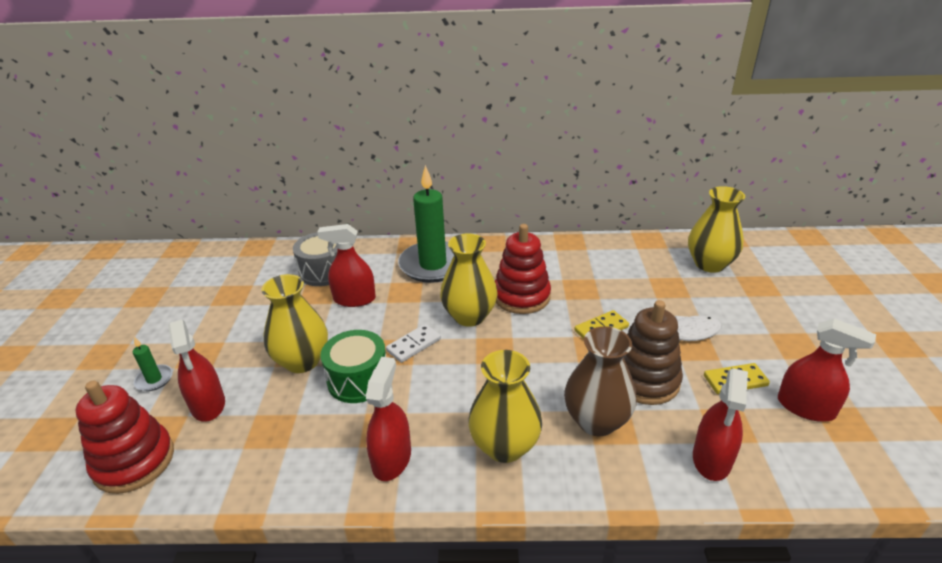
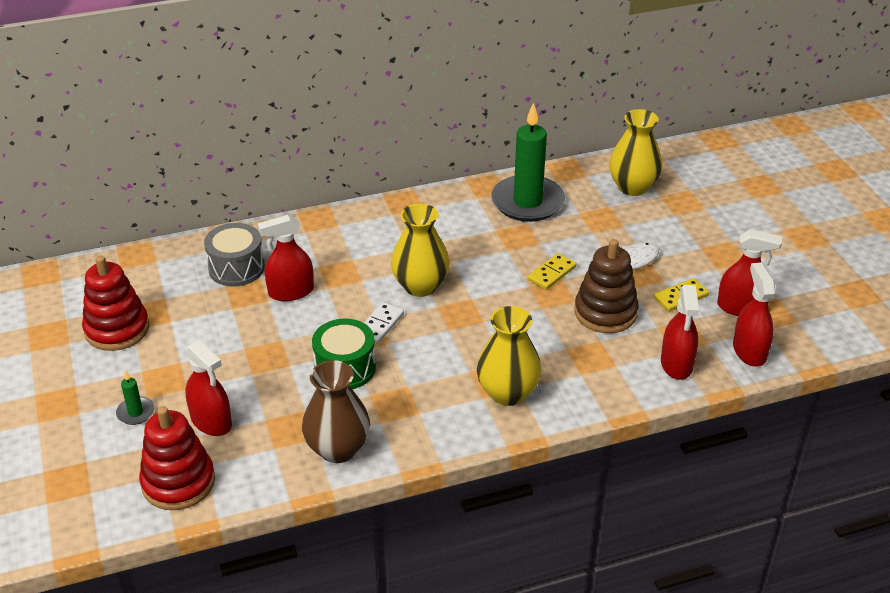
camera: 20 degrees left, 5 degrees up
(302, 361) = (277, 363): yellow vase -> none
(391, 459) = (415, 424): red spray bottle -> red spray bottle (749, 351)
(433, 265) = (353, 238): green candle -> green candle (527, 202)
(521, 296) = (463, 256): red stacking toy -> red stacking toy (117, 329)
(596, 421) = (576, 356): brown vase -> brown vase (338, 449)

